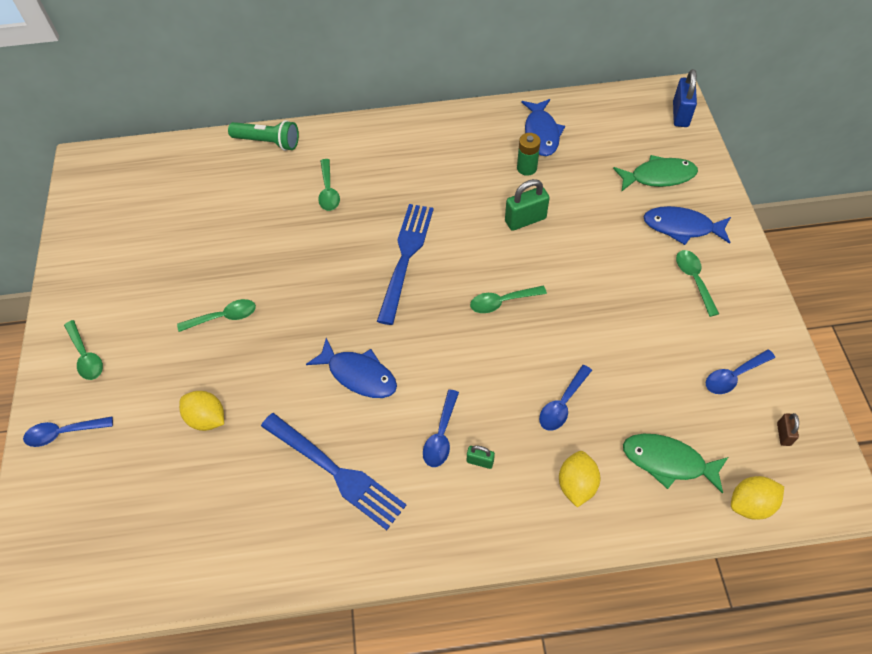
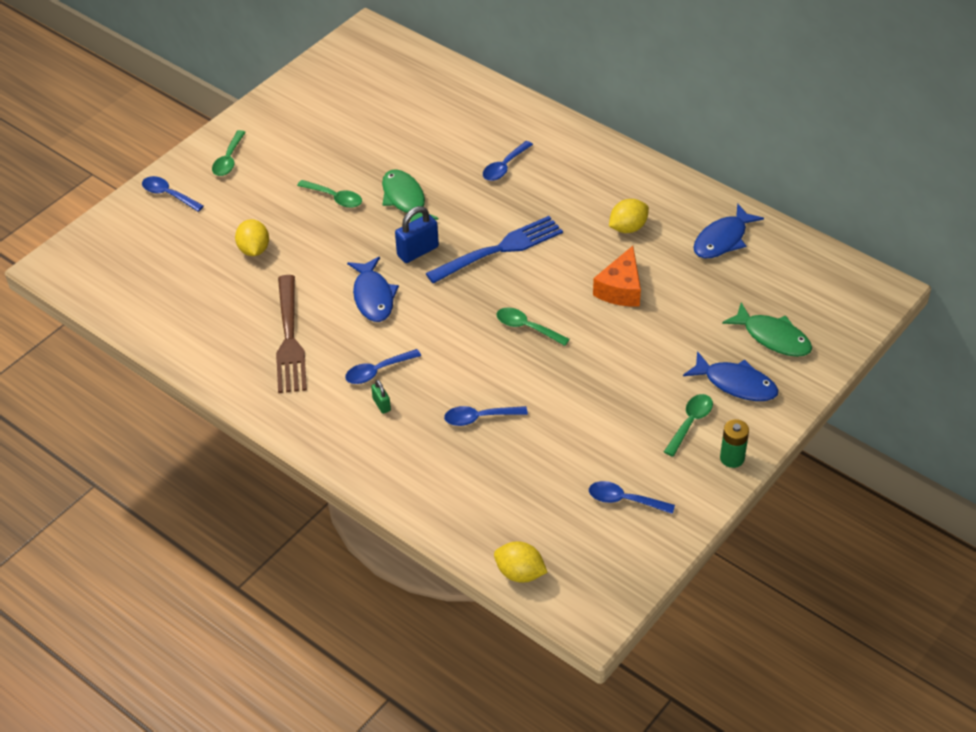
camera: 45 degrees right, 10 degrees down
(268, 142) = (506, 102): green flashlight -> none
(328, 191) = (504, 167): green spoon -> blue spoon
(336, 472) = (289, 339): blue fork -> brown fork
(525, 220) = (620, 289): green padlock -> orange cheese
(526, 168) = (674, 255): green battery -> green battery (732, 458)
(576, 484) = (423, 467): yellow lemon -> yellow lemon (628, 228)
(668, 462) = (501, 506): green fish -> green fish (405, 199)
(680, 114) = (865, 308): blue padlock -> blue padlock (418, 251)
(682, 227) = (736, 384): blue fish -> blue fish turned 150 degrees clockwise
(783, 434) = (605, 559): brown padlock -> none

